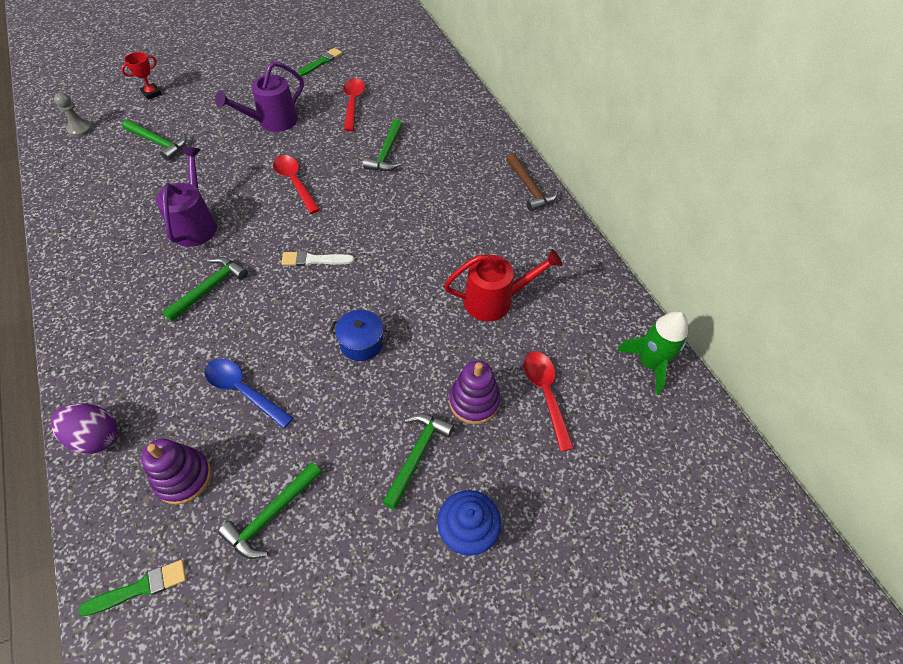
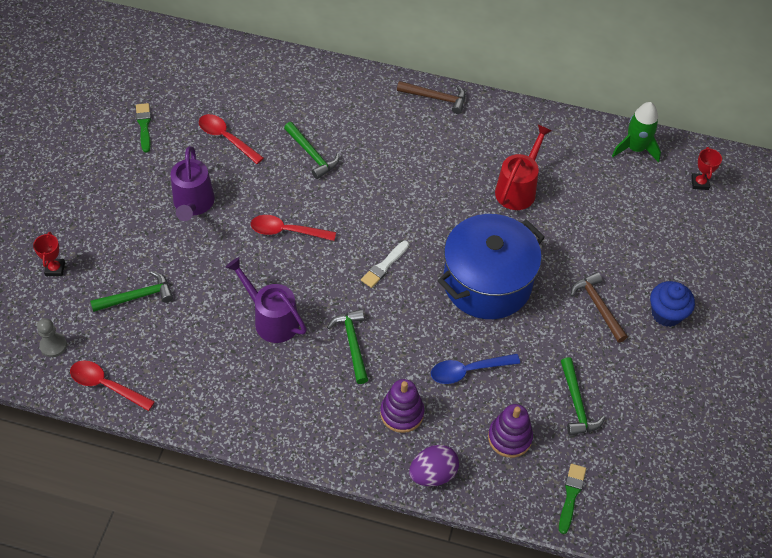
camera: 50 degrees left, 0 degrees up
(361, 343) = (487, 283): blue pot -> blue pot, size x2.40
(417, 455) = (598, 306): green hammer -> brown hammer
(474, 401) = (585, 253): purple stacking toy -> purple stacking toy (402, 413)
(545, 394) = (612, 214): red spoon -> red spoon (106, 385)
(675, 451) = (699, 183): none -> red trophy

